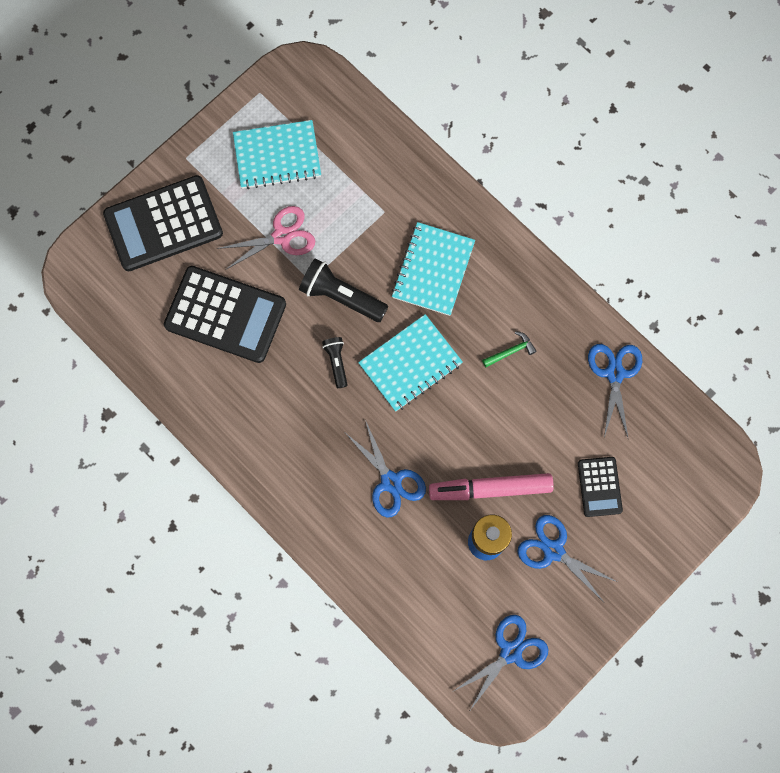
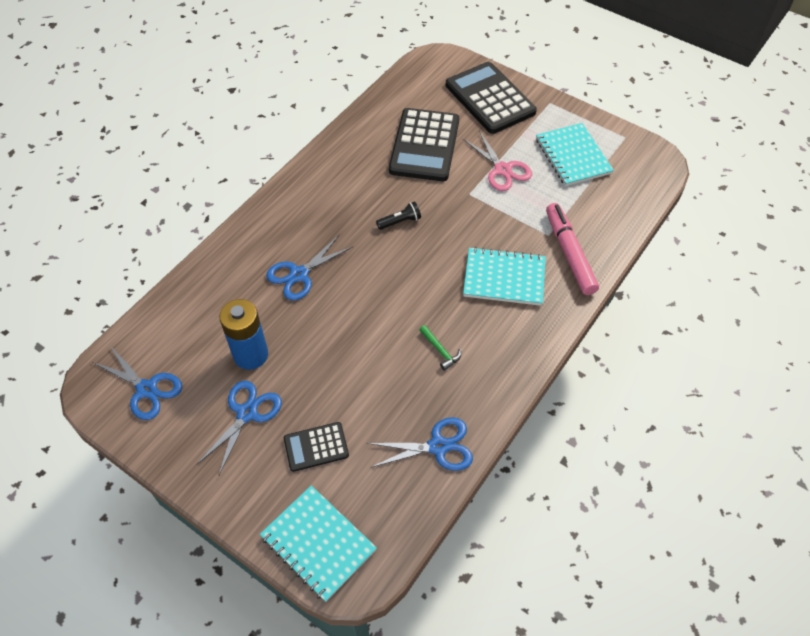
camera: 80 degrees right, 20 degrees down
(341, 296) = (460, 216): black flashlight -> none
(410, 364) = (410, 274): turquoise notebook -> turquoise notebook (318, 543)
(490, 489) = (302, 351): pink marker -> pink marker (569, 253)

